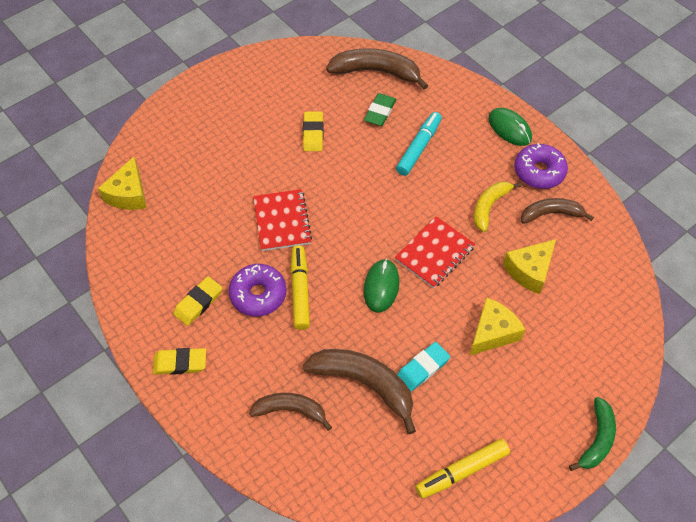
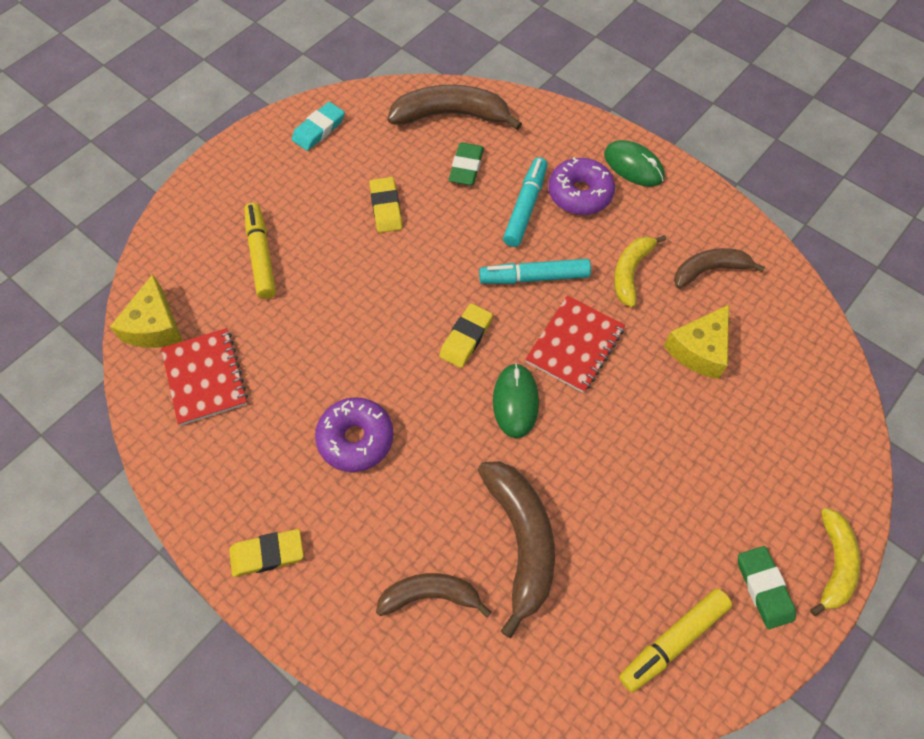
camera: 10 degrees left, 5 degrees up
(198, 303) = (277, 463): yellow eraser -> yellow eraser (466, 338)
(282, 221) = (368, 332): red notebook -> red notebook (205, 377)
(300, 291) = (410, 424): yellow marker -> yellow marker (261, 255)
(364, 384) = (521, 540): brown banana -> brown banana turned 60 degrees clockwise
(414, 200) = (534, 277): none -> turquoise marker
(422, 368) = (592, 505): turquoise eraser -> turquoise eraser (319, 129)
(492, 333) = (671, 441): yellow cheese -> none
(539, 172) = (682, 217): purple donut -> purple donut (580, 194)
(539, 447) = (764, 588): none -> green eraser
(596, 439) = (833, 564): green banana -> yellow banana

